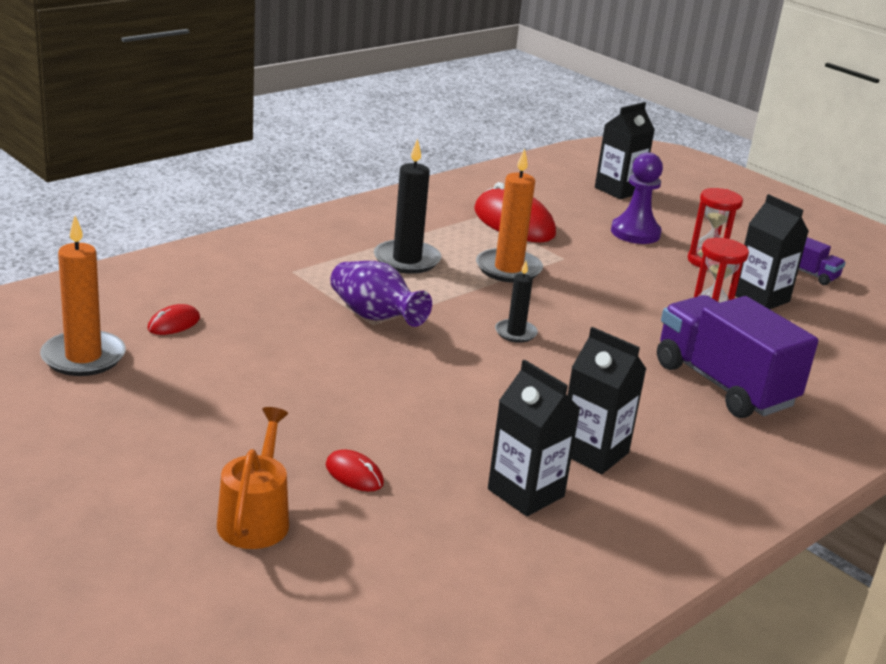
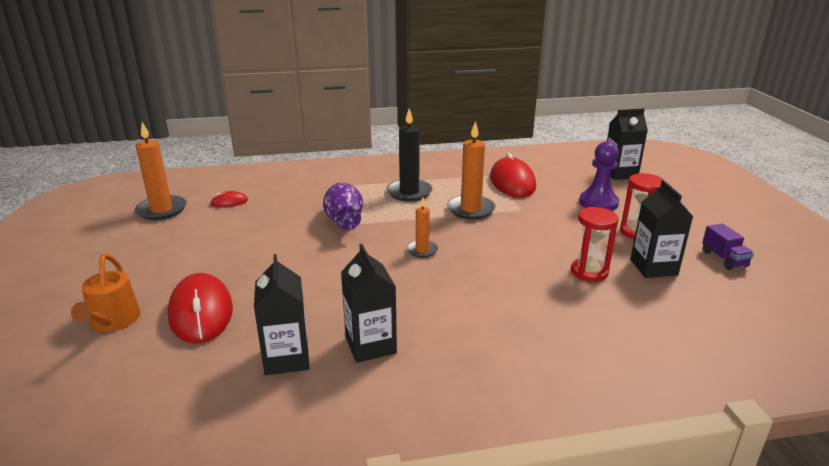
camera: 35 degrees right, 0 degrees up
(255, 518) = (113, 321): orange watering can -> orange watering can turned 135 degrees clockwise
(354, 474) = (201, 312): red mouse -> red mouse, size x2.15
(515, 333) = (422, 250): black candle -> orange candle
(723, 385) = (538, 324): purple truck -> none

